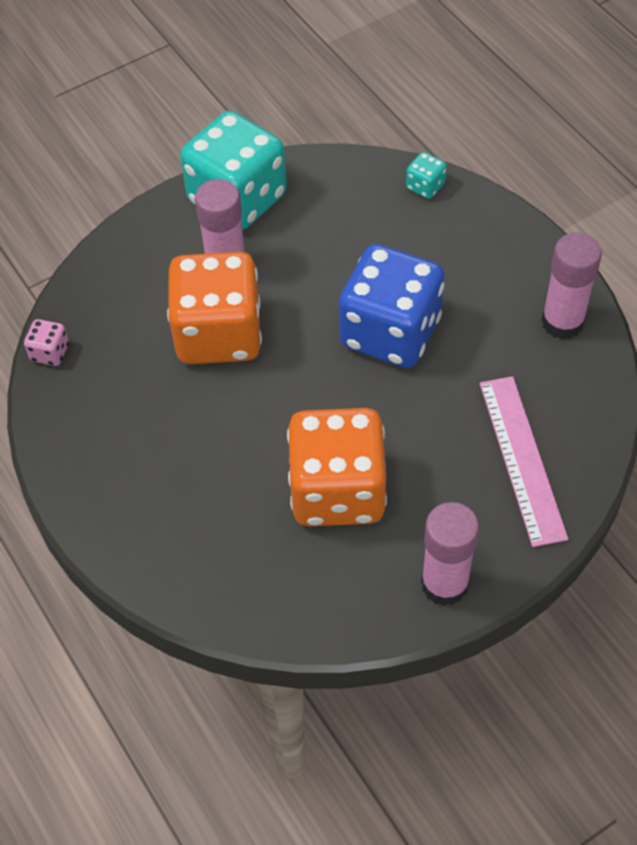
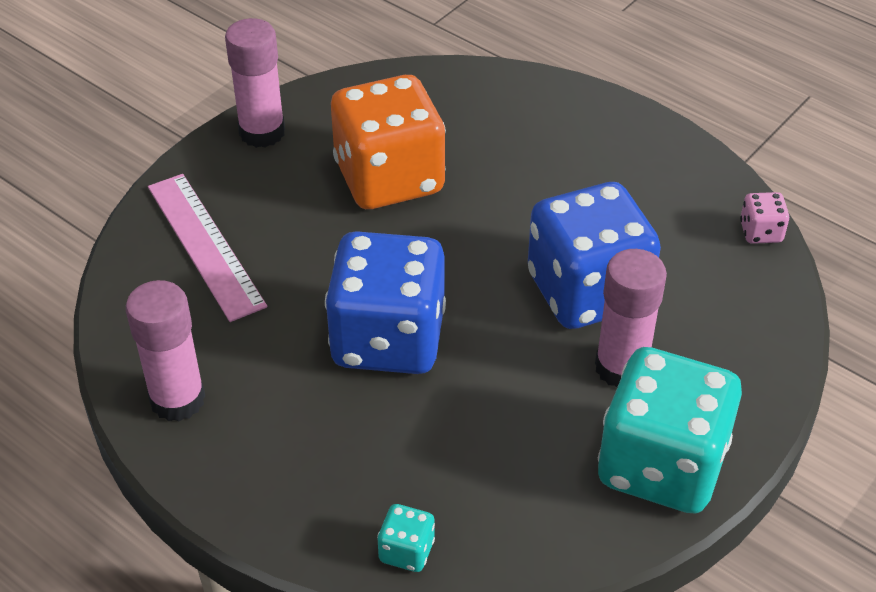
camera: 160 degrees right, 10 degrees down
(218, 334) = (588, 291): orange dice -> blue dice

